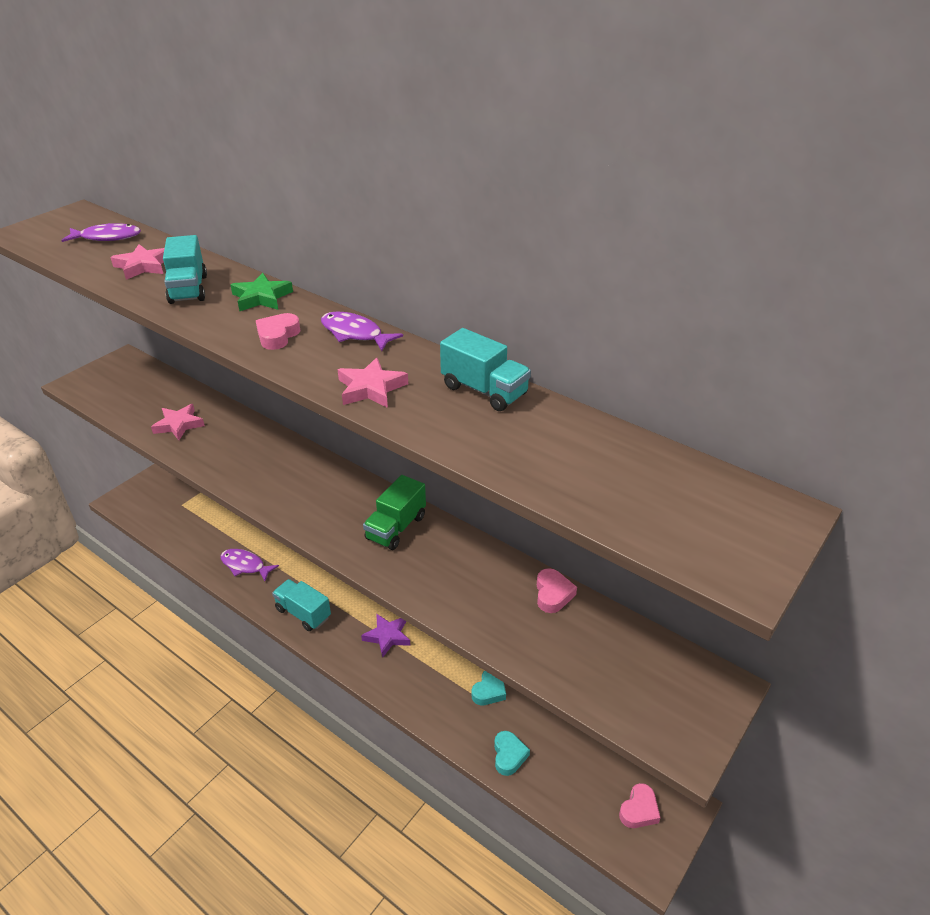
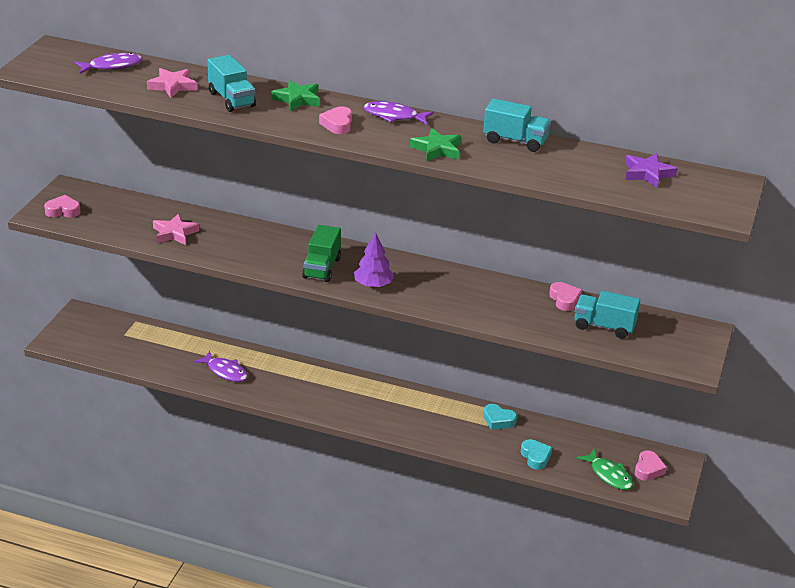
camera: 20 degrees left, 5 degrees down
(97, 383) = (63, 211): none -> pink heart
(245, 565) = (225, 372): purple fish -> purple fish turned 150 degrees counterclockwise
(303, 613) = (305, 397): turquoise truck -> turquoise truck (604, 327)
(336, 528) = (373, 285): none -> purple tree
(371, 388) = (437, 149): pink star -> green star
(387, 636) = (391, 400): purple star -> purple star (647, 174)
(396, 527) = (421, 277): green truck -> green truck (322, 268)
(489, 690) = (498, 420): turquoise heart -> turquoise heart turned 105 degrees clockwise
(586, 806) = (609, 475): none -> green fish

